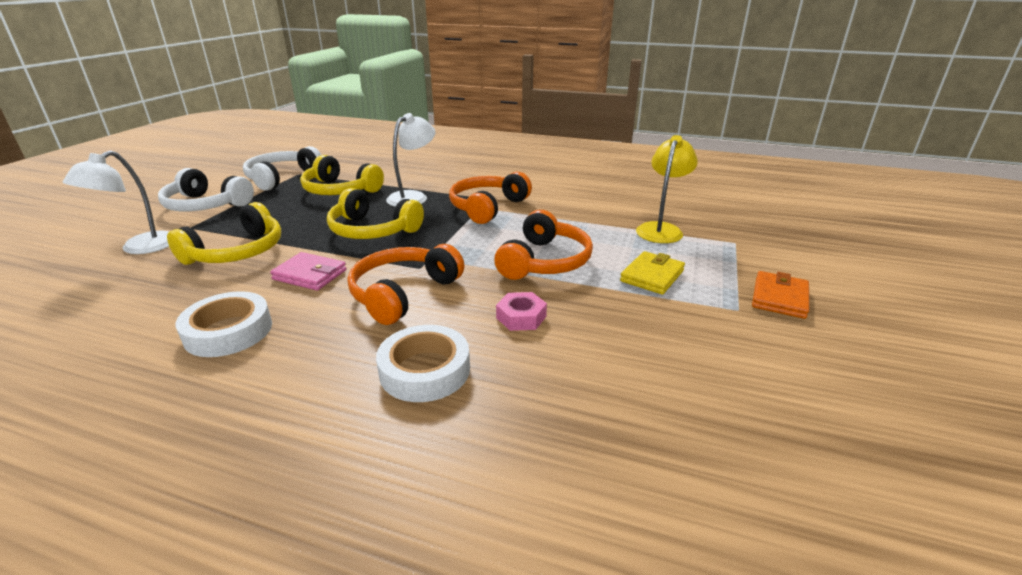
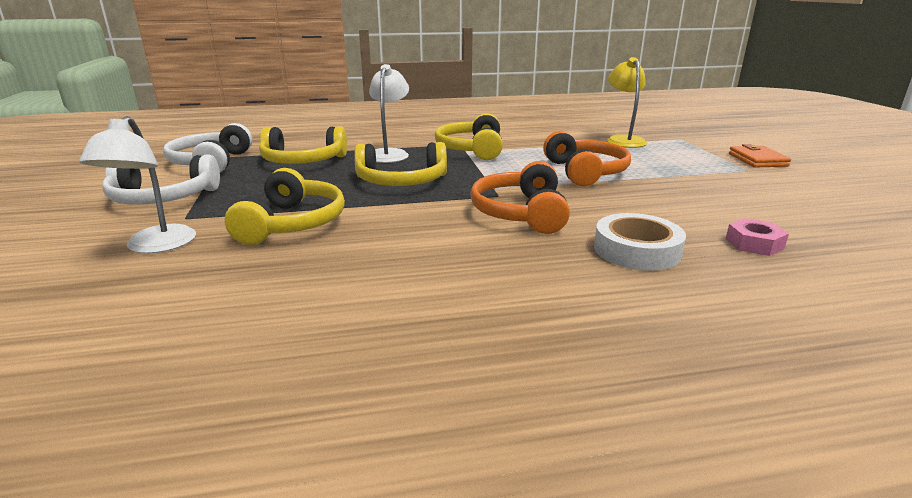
camera: 30 degrees left, 5 degrees down
(228, 331) = (419, 276): white tape -> none
(310, 275) = (410, 221): pink wallet -> none
(487, 207) = (471, 149): orange headphones -> yellow headphones
(521, 317) = (636, 205): pink nut -> pink nut (754, 244)
(652, 276) = (669, 165): yellow wallet -> none

